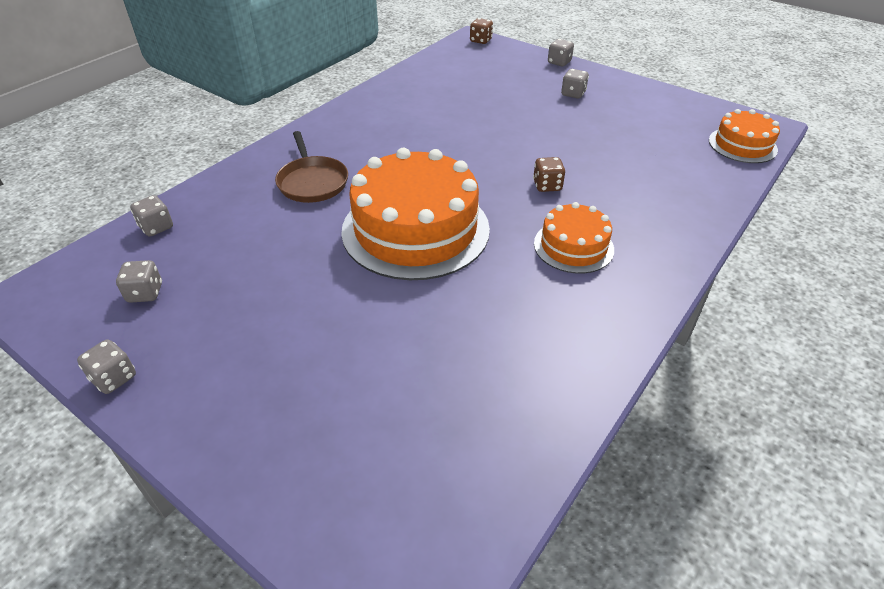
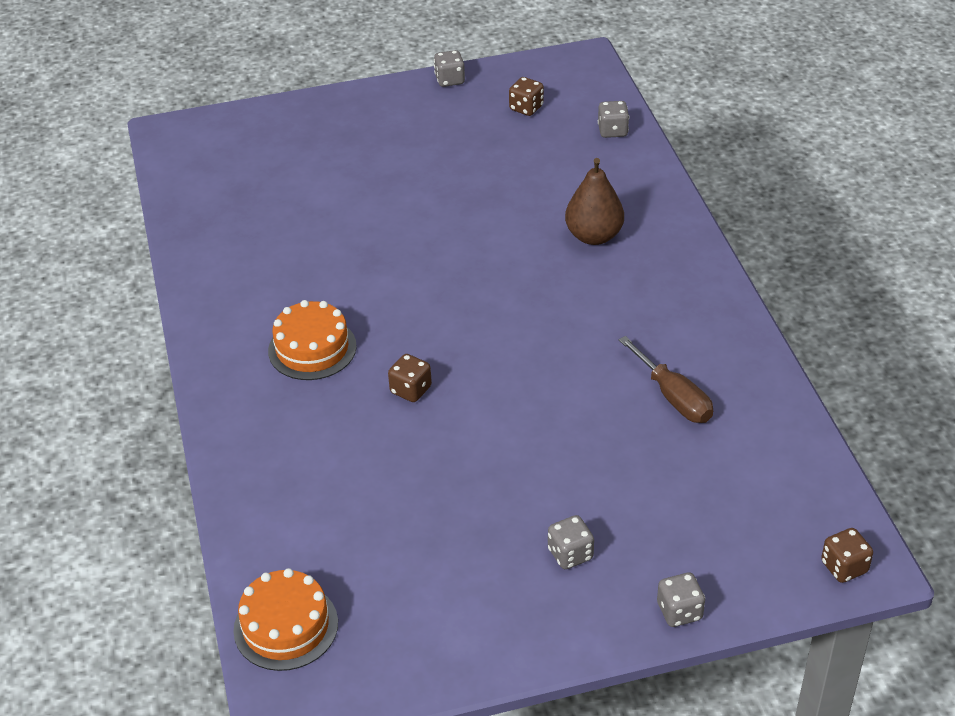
camera: 130 degrees right, 0 degrees up
(145, 293) = (526, 108): grey dice -> brown dice
(312, 182) = (593, 236): brown pan -> brown pear
(415, 229) = (447, 266): orange cake -> none
(432, 104) = (673, 397): none -> brown screwdriver

